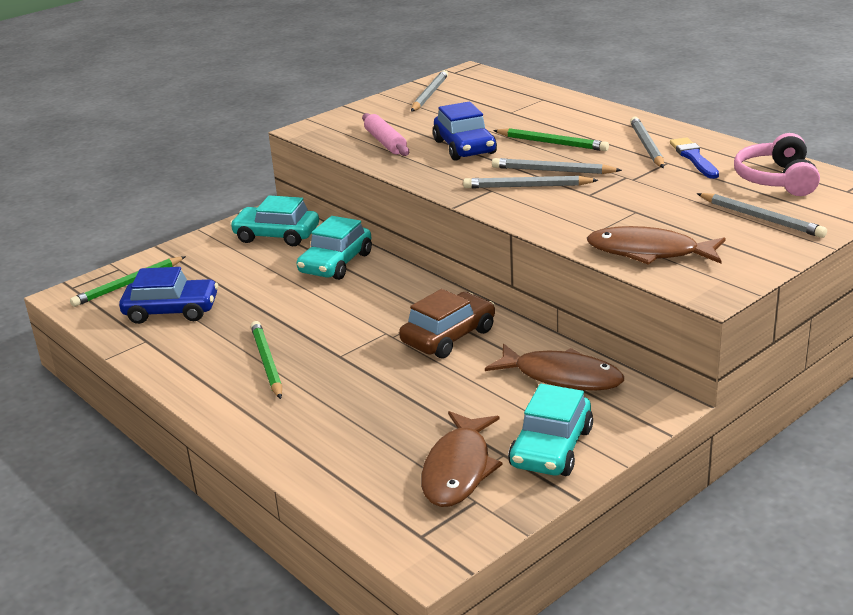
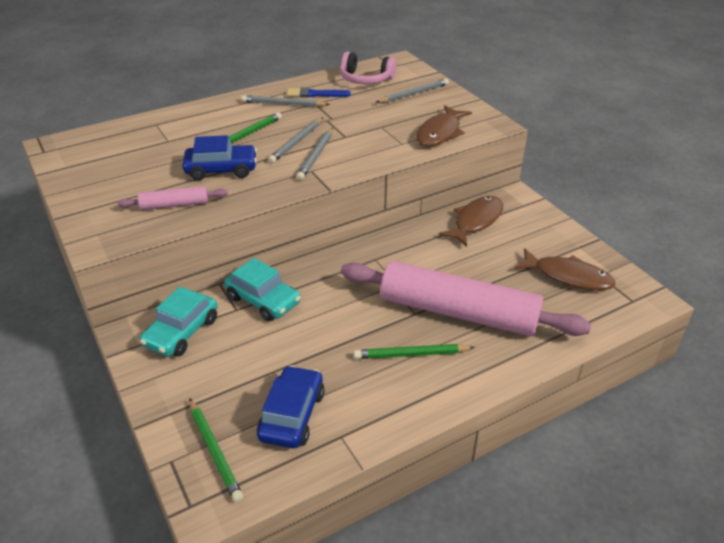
camera: 80 degrees left, 10 degrees up
(348, 385) = (458, 313): none -> pink rolling pin
(429, 94) = (84, 170): grey pencil -> none
(448, 336) = (409, 258): brown car -> none
(551, 448) = (550, 238): turquoise car -> none

